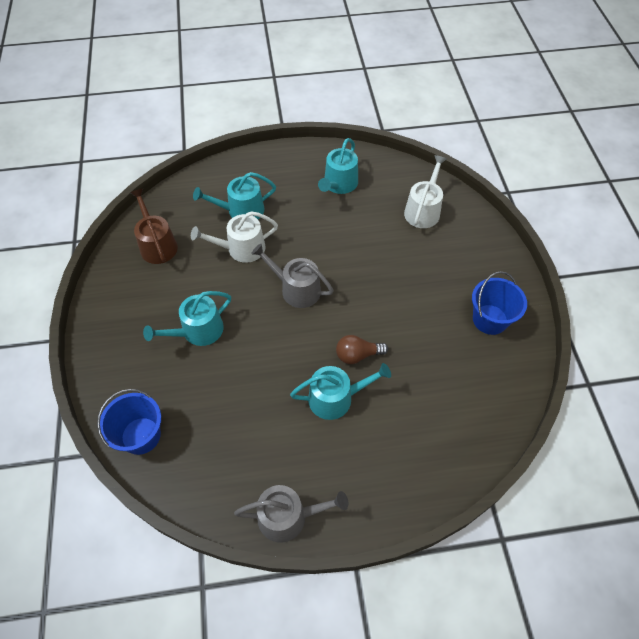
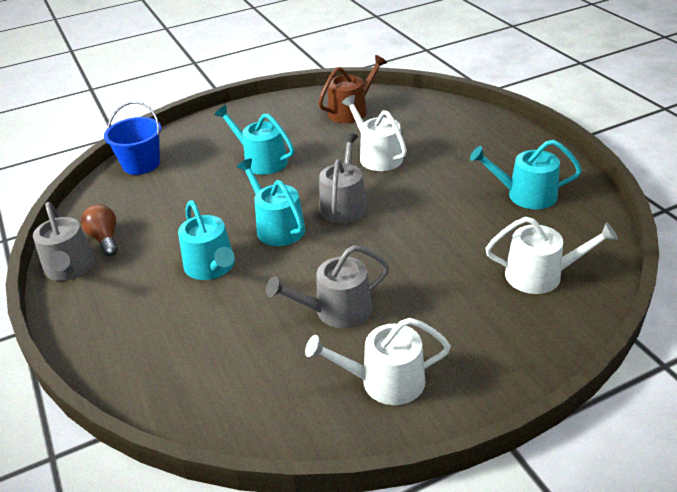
camera: 75 degrees right, 20 degrees down
(241, 210) = (429, 142): turquoise watering can -> turquoise watering can (277, 227)
(357, 355) = (274, 270): brown light bulb -> brown light bulb (105, 239)
(417, 327) = (336, 311): none -> grey watering can
(490, 319) = (384, 381): blue bucket -> white watering can

